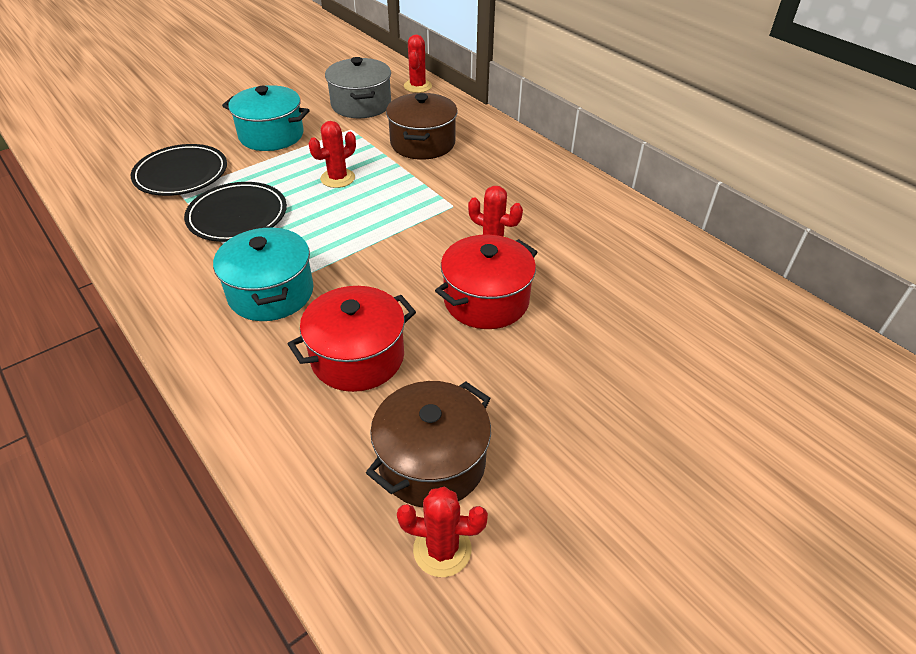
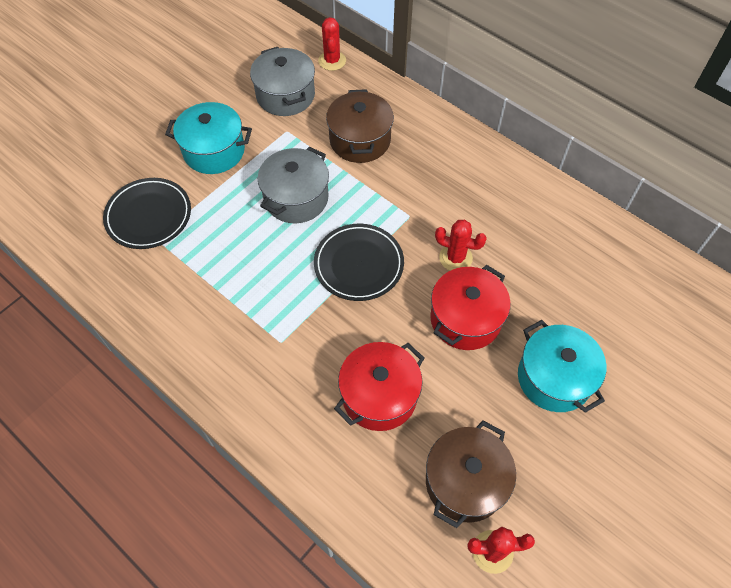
camera: 10 degrees left, 15 degrees up
(237, 216) = (222, 259): black plate -> black plate (359, 264)
(271, 293) = (285, 342): turquoise pot -> turquoise pot (554, 378)
(337, 178) = (296, 198): red cactus -> grey pot

